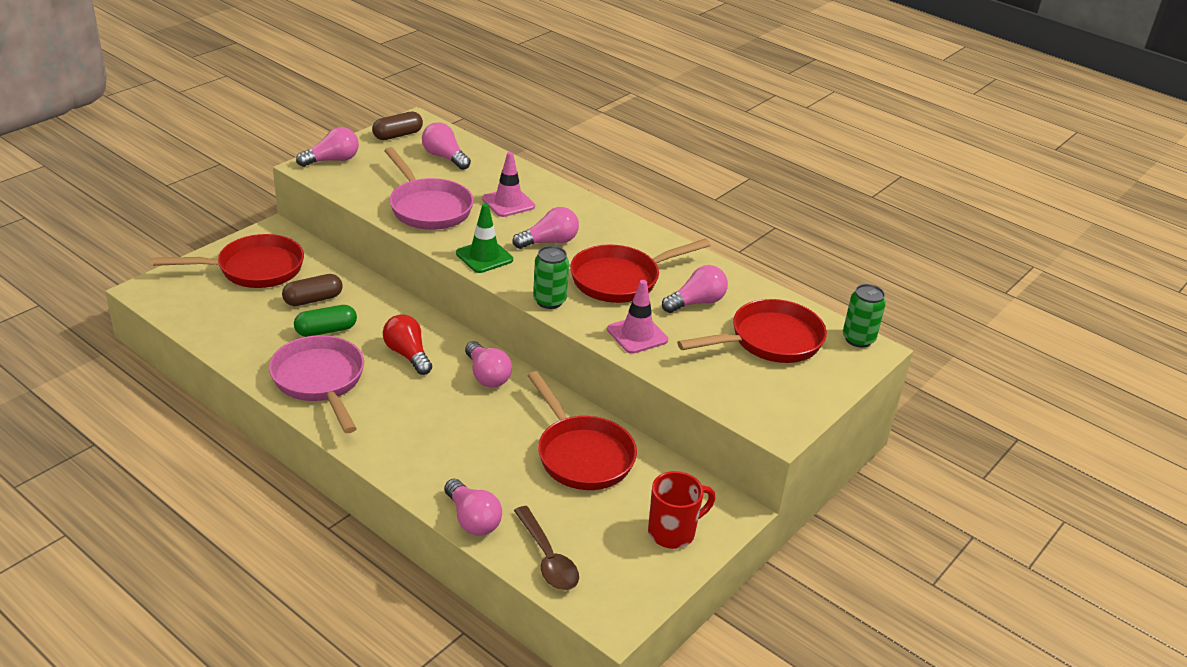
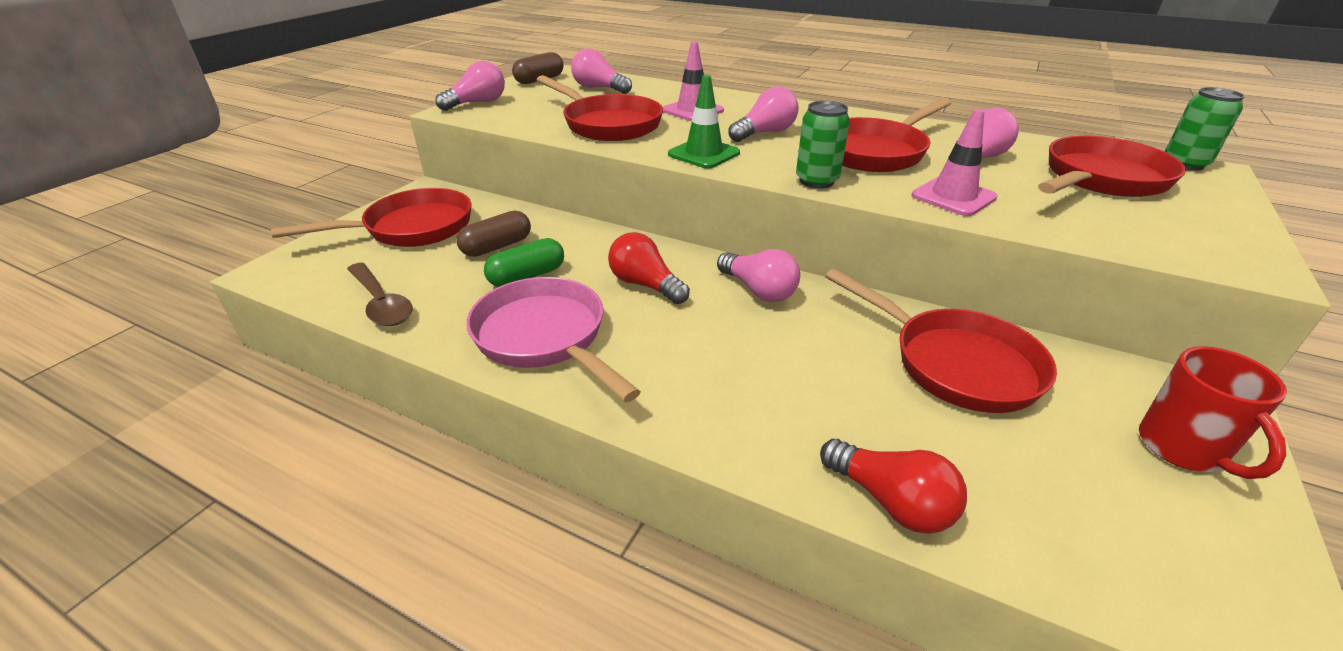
camera: 10 degrees left, 0 degrees up
(428, 208) = (608, 124): pink pan -> red pan
(472, 519) = (890, 501): pink light bulb -> red light bulb
(547, 558) = (1061, 545): brown spoon -> brown spoon (381, 303)
(673, 532) = (1182, 449): red mug -> red mug turned 120 degrees clockwise

